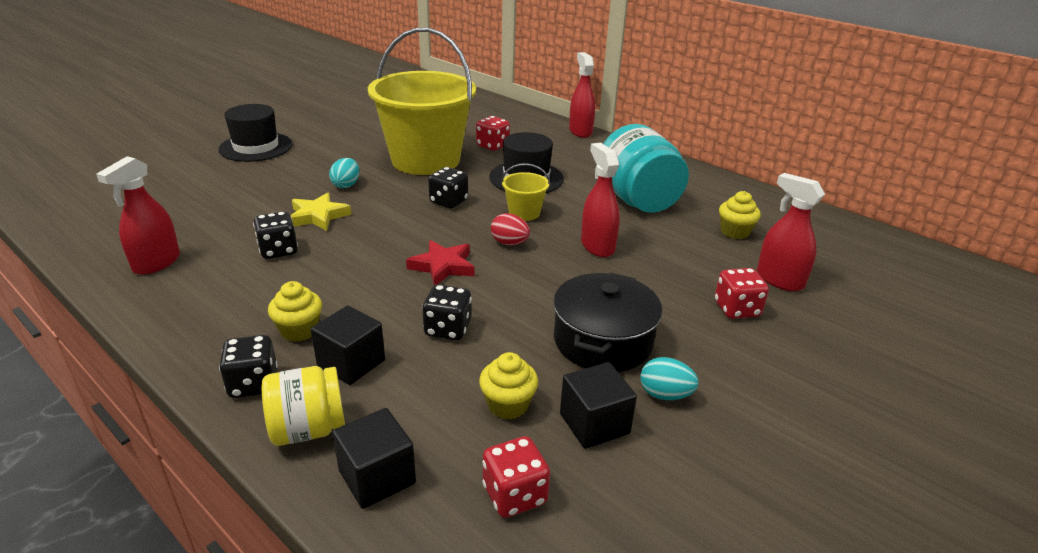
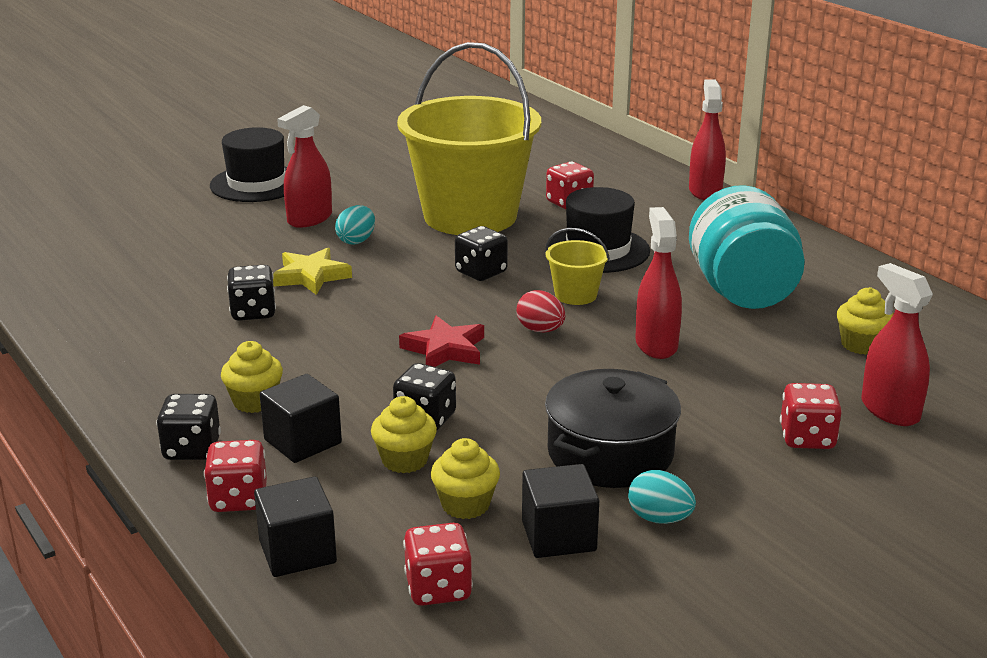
camera: 15 degrees right, 5 degrees down
(156, 263) = (113, 313): red spray bottle -> red spray bottle (309, 219)
(308, 429) = (239, 499): yellow jar -> red dice
(443, 369) = (404, 460): none -> yellow cupcake

